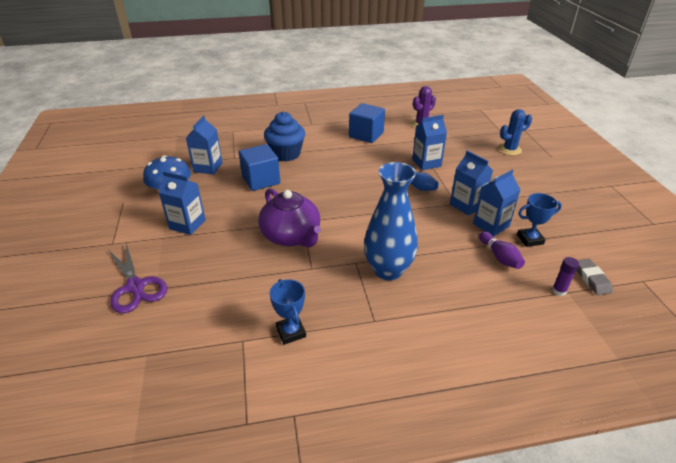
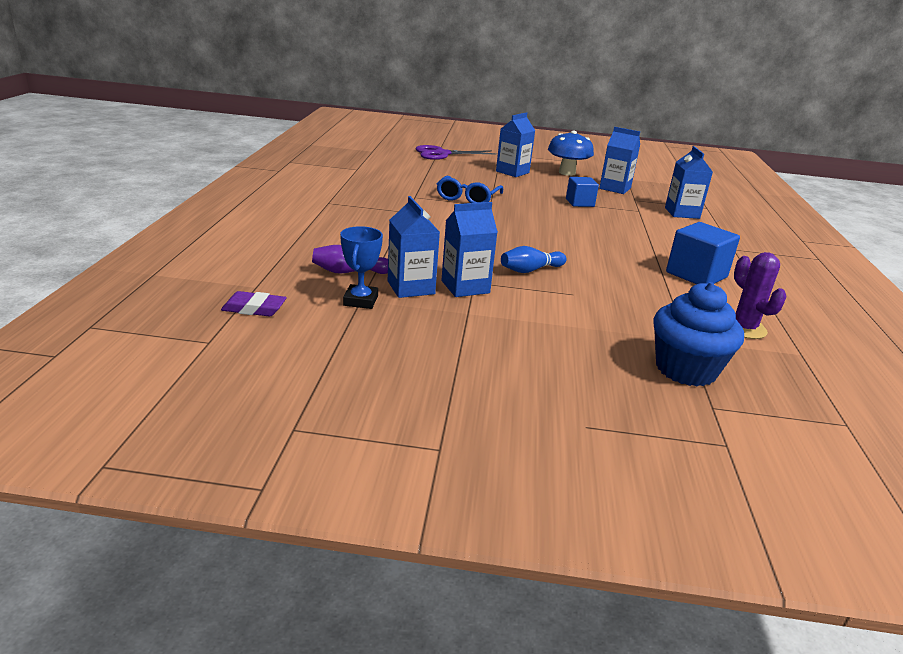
camera: 105 degrees right, 10 degrees down
(261, 180) = (579, 203): blue cube -> blue cube, size x0.64
(286, 154) = (639, 221): blue cupcake -> blue cupcake (685, 369)
(291, 236) = (467, 198): purple teapot -> blue glasses
(291, 332) = (348, 180): blue trophy -> none
(388, 270) = (383, 220): blue vase -> none
(426, 163) = (594, 293): blue carton -> blue carton (682, 213)
(509, 150) = (627, 384): blue cactus -> none
(559, 291) = (263, 282): purple glue stick -> none
(591, 279) = (254, 308): grey eraser -> purple eraser

